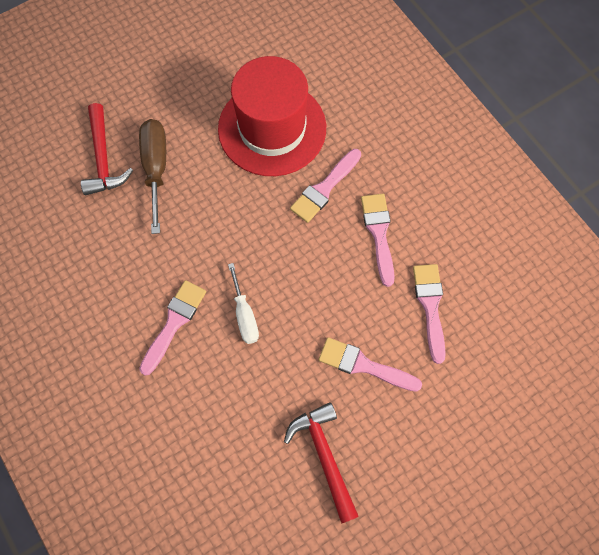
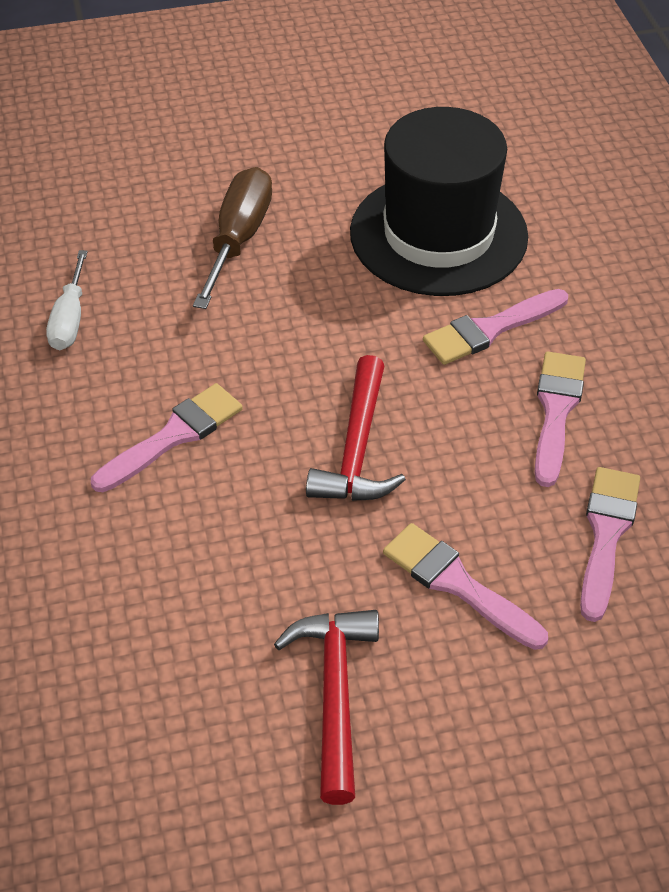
camera: 20 degrees right, 20 degrees down
(103, 158) = (167, 208): red hammer -> red hammer (357, 449)
(244, 315) = (289, 458): white screwdriver -> white screwdriver (70, 319)
(272, 128) = (438, 234): red hat -> black hat

